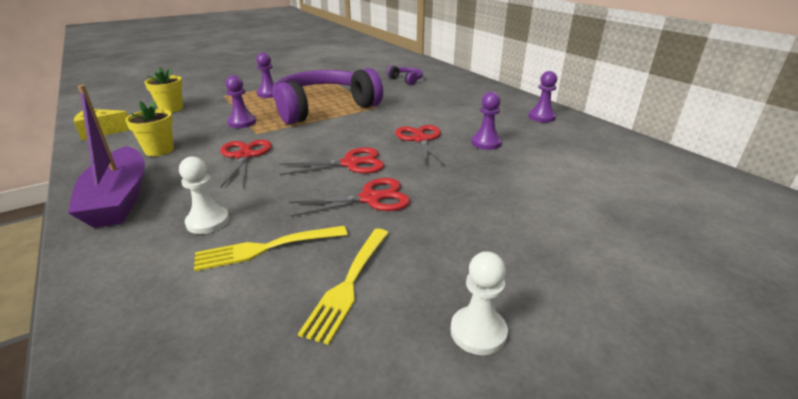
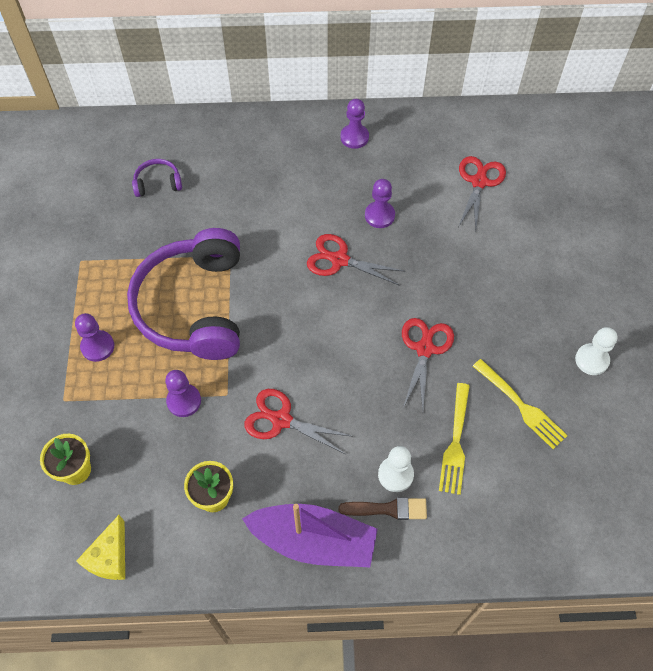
camera: 60 degrees left, 30 degrees up
(163, 228) = (388, 509): none -> brown brush
(351, 163) = (354, 337): red scissors -> red scissors (479, 182)

